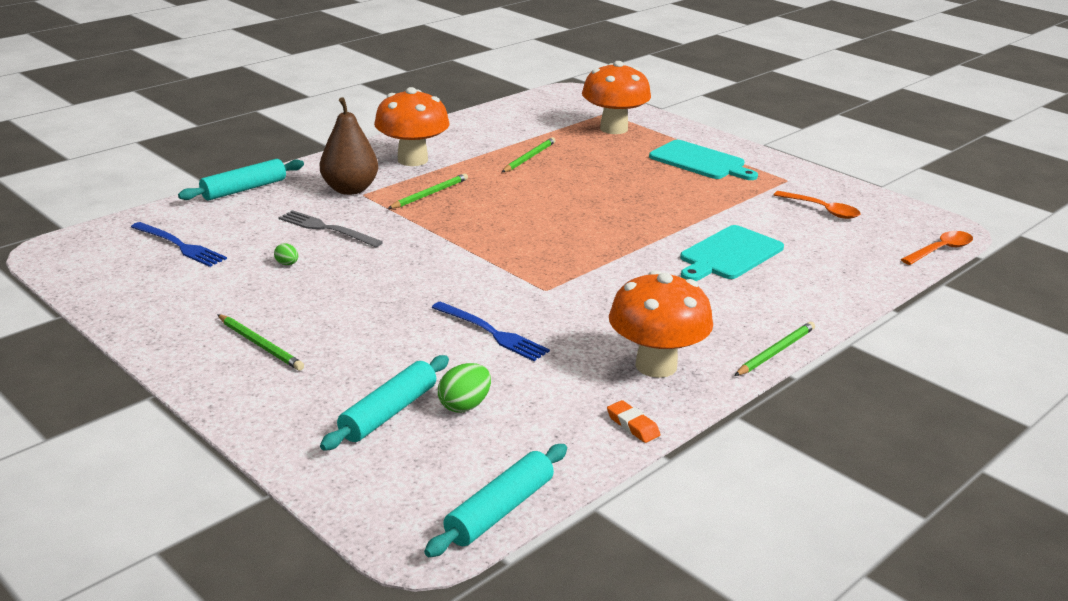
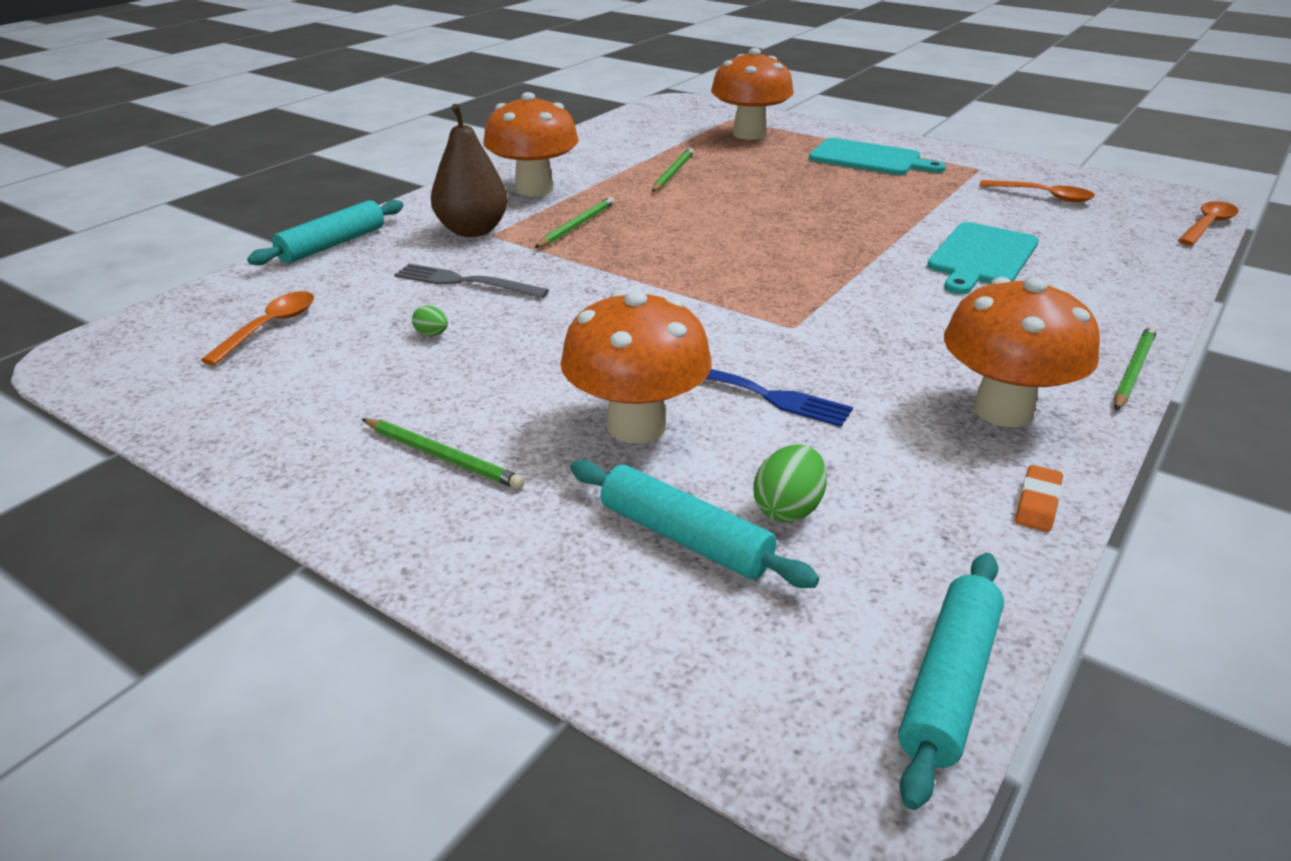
camera: 10 degrees left, 5 degrees up
(180, 246) = (270, 327): blue fork -> orange spoon
(388, 413) = (684, 538): turquoise rolling pin -> turquoise rolling pin turned 75 degrees counterclockwise
(395, 342) = (636, 426): none -> orange mushroom
(633, 425) = (1037, 503): orange eraser -> orange eraser turned 75 degrees clockwise

